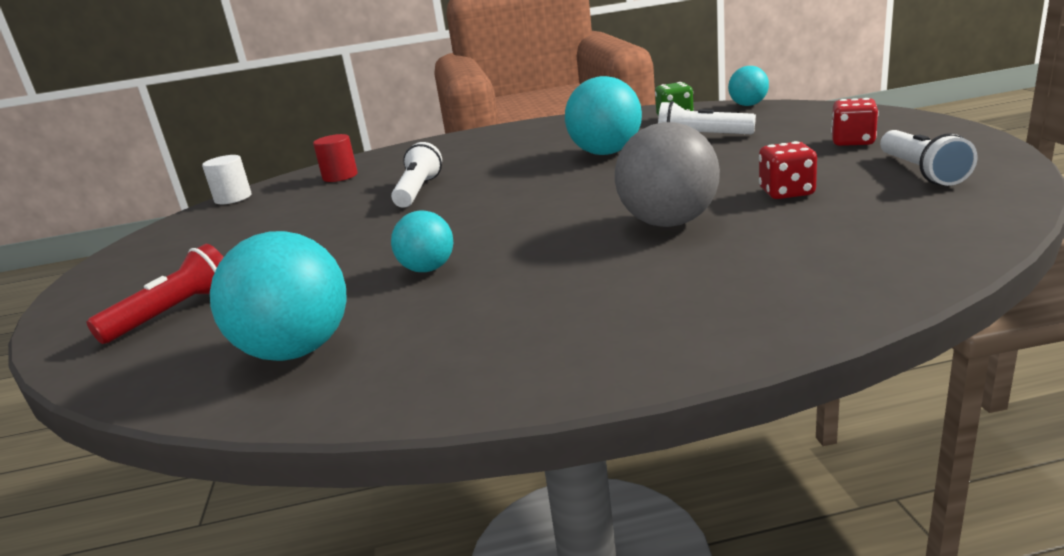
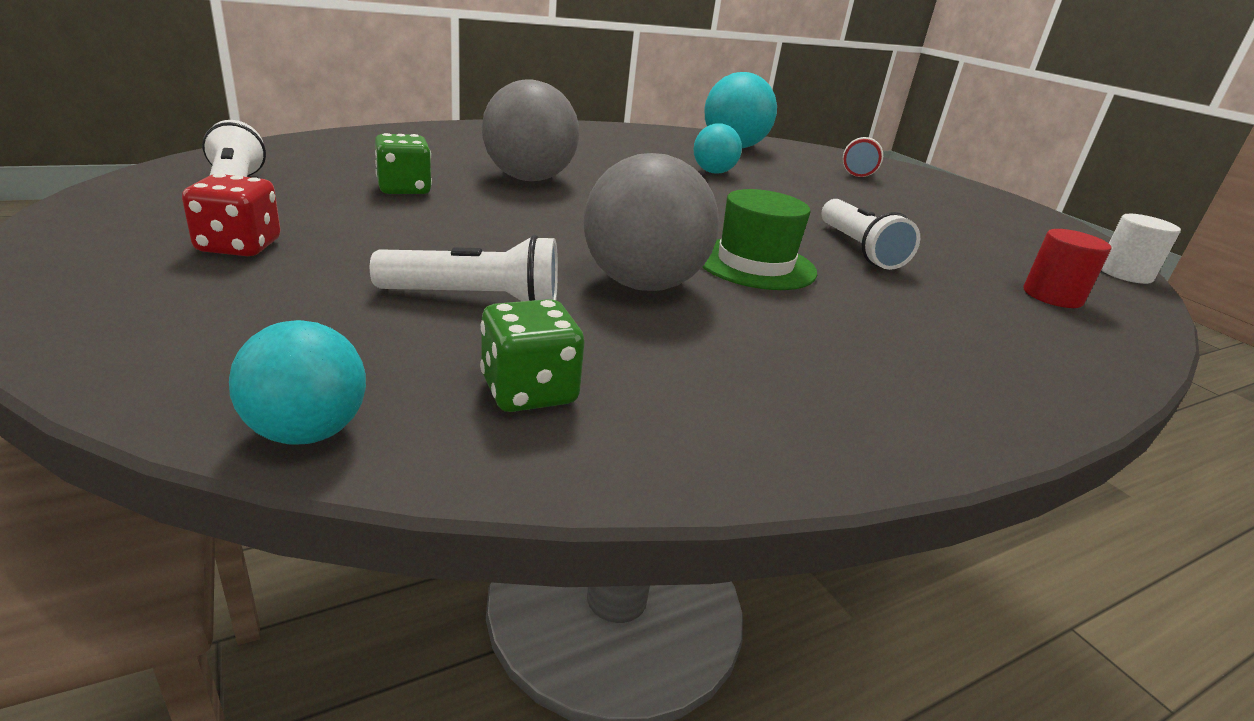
camera: 155 degrees right, 5 degrees up
(519, 171) = (755, 264): none -> green hat
(606, 153) = (642, 284): turquoise ball -> grey ball
(786, 192) = (404, 189): red dice -> green dice

